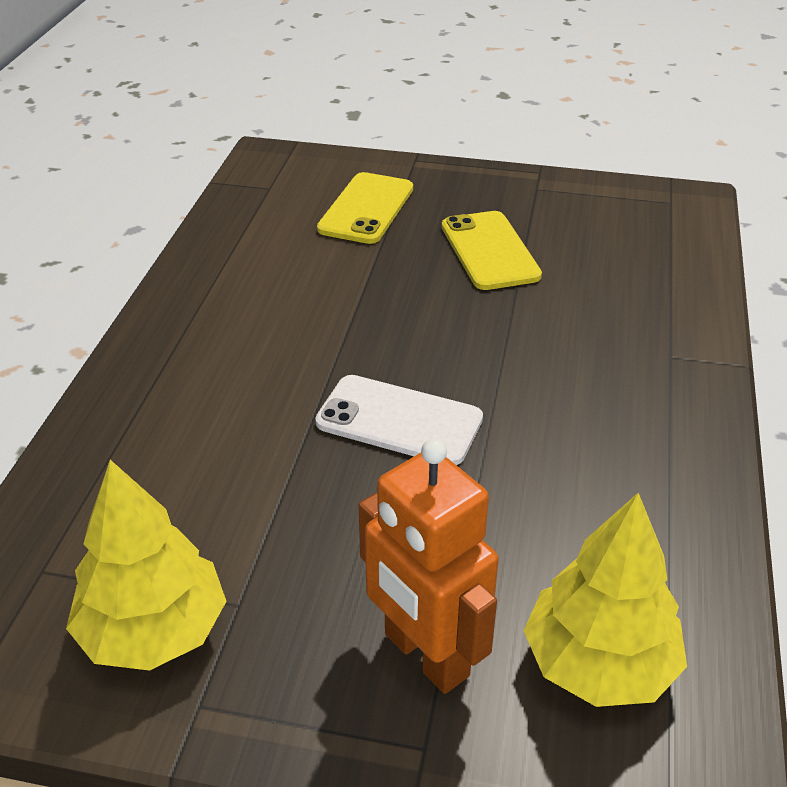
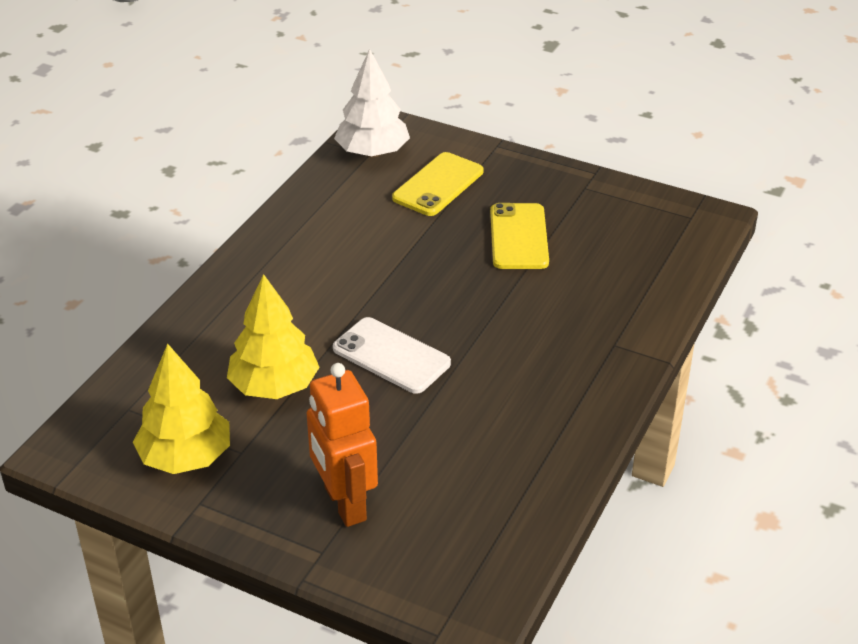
camera: 15 degrees right, 0 degrees up
(273, 186) = (372, 153): none -> white tree
(599, 663) = (450, 530): yellow tree -> yellow tree (274, 386)

